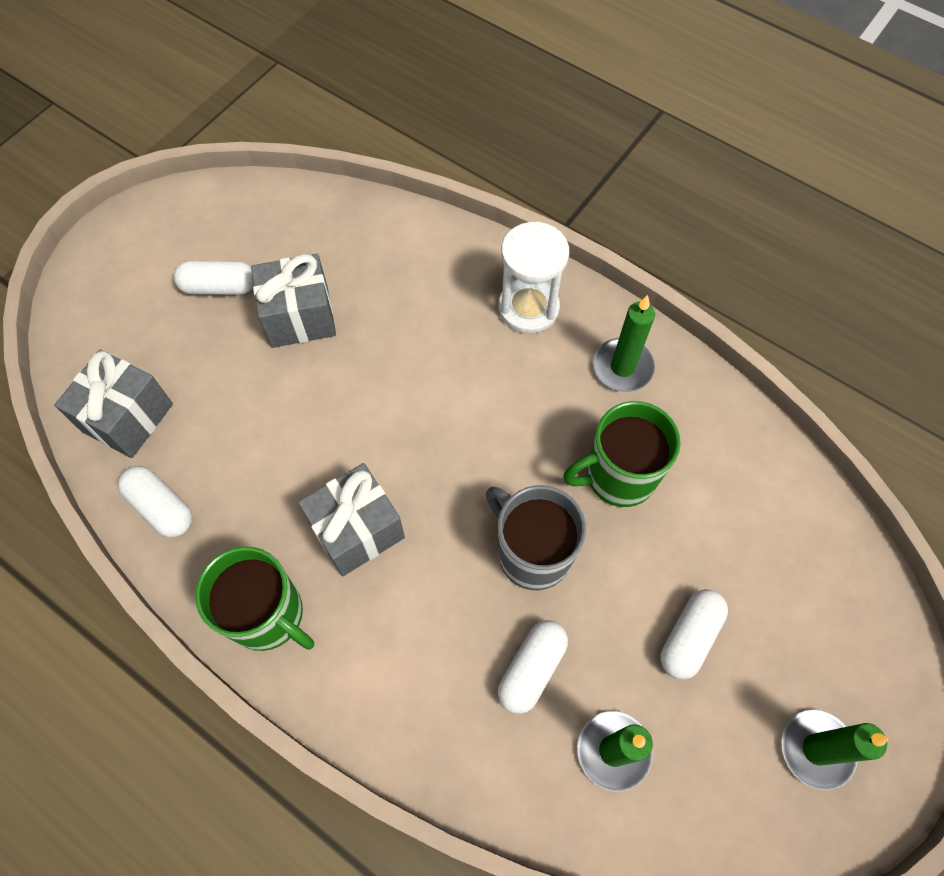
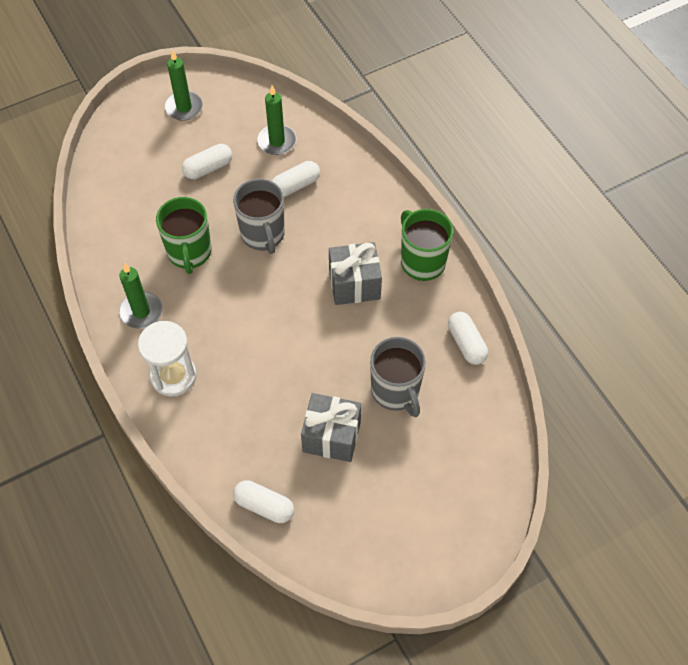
camera: 155 degrees left, 5 degrees down
(128, 417) = (473, 411): grey gift -> none
(219, 287) = (380, 486): white capsule -> white capsule (264, 506)
(239, 401) = (396, 391): none -> grey mug
(618, 476) = (189, 253): green mug -> green mug turned 75 degrees clockwise

